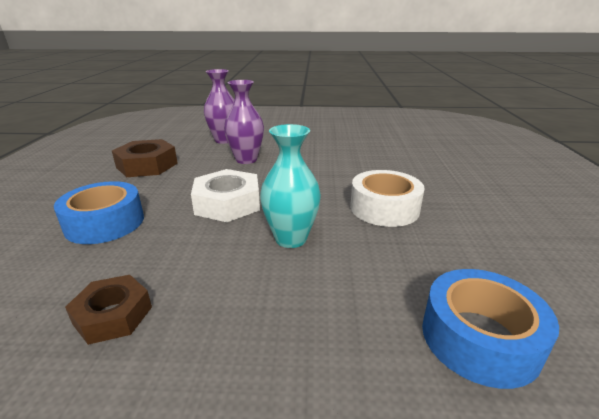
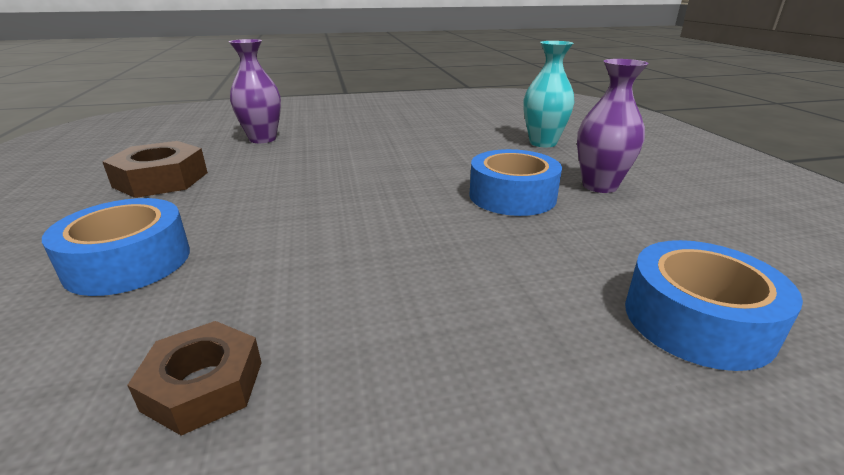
camera: 15 degrees left, 0 degrees up
(227, 203) = (307, 214): white nut -> none
(246, 159) = (306, 159): purple vase -> purple vase (599, 186)
(291, 239) = (416, 245): turquoise vase -> turquoise vase (543, 143)
(384, 208) = (512, 196): white tape -> blue tape

